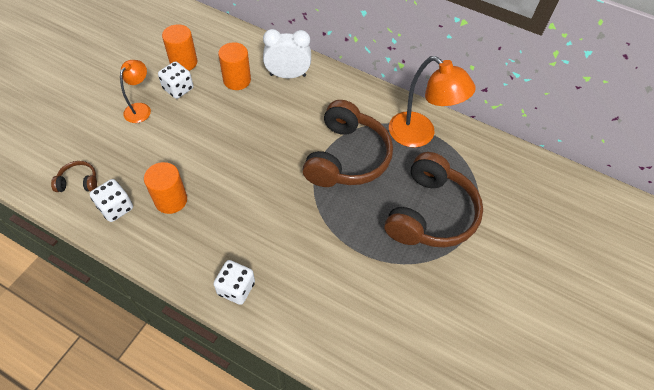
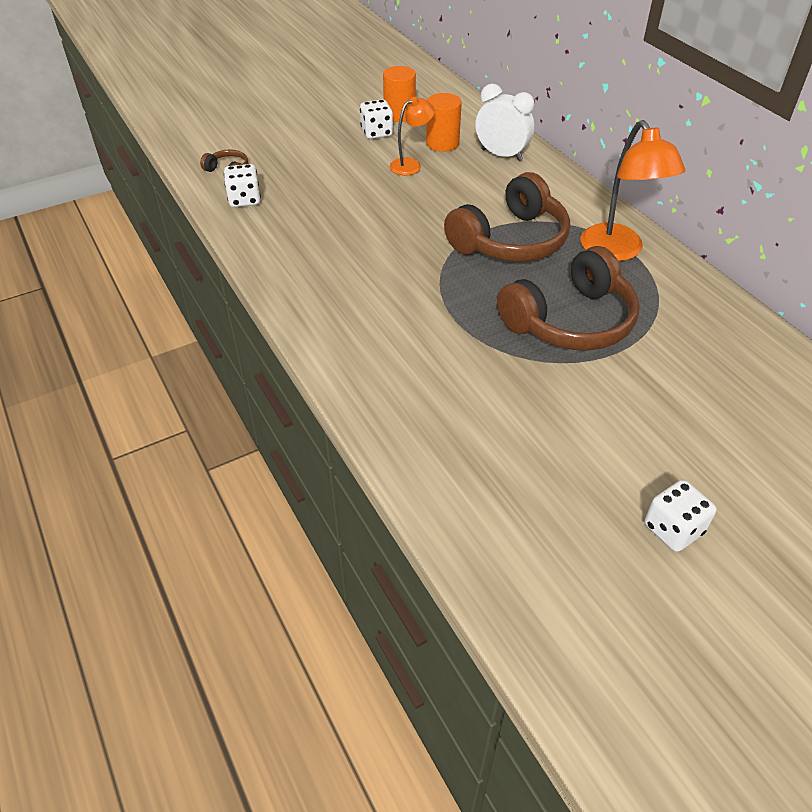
camera: 35 degrees right, 10 degrees down
(141, 109) = (328, 136): orange lamp -> orange lamp (411, 165)
(171, 200) = (298, 211): orange cylinder -> none
(236, 288) = (303, 298): white dice -> white dice (673, 529)

